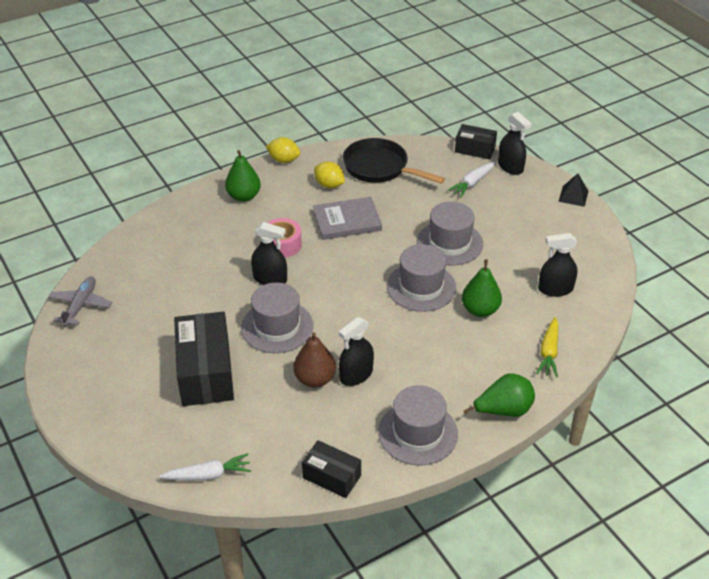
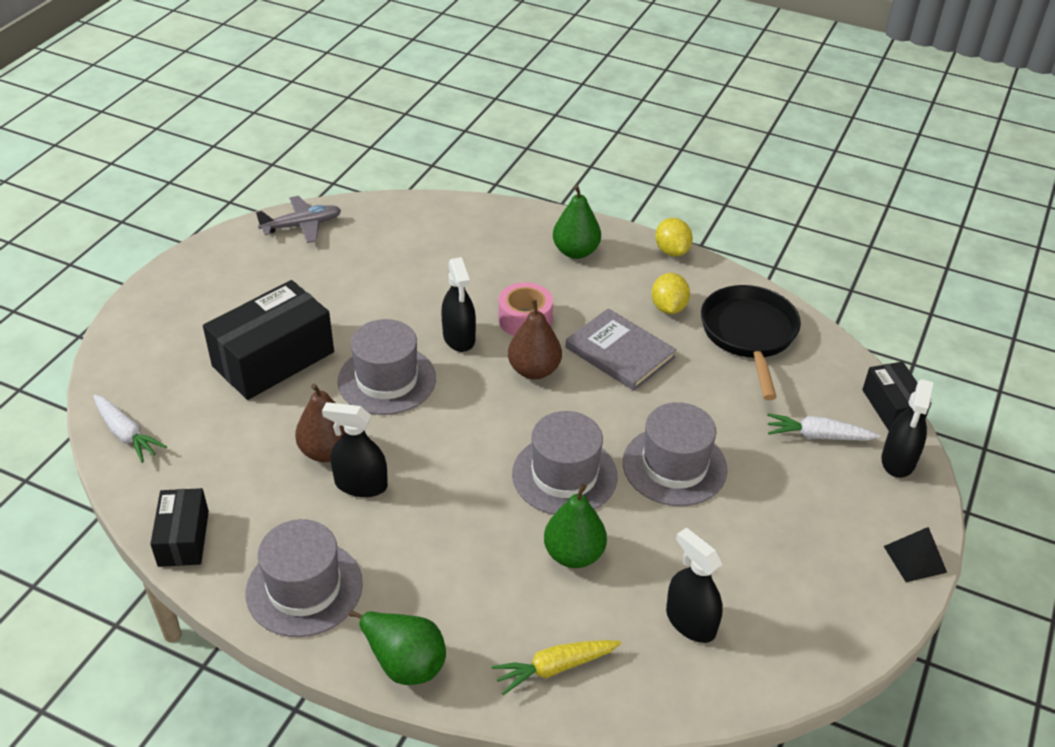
camera: 55 degrees right, 0 degrees up
(329, 261) = (534, 370): none -> brown pear

